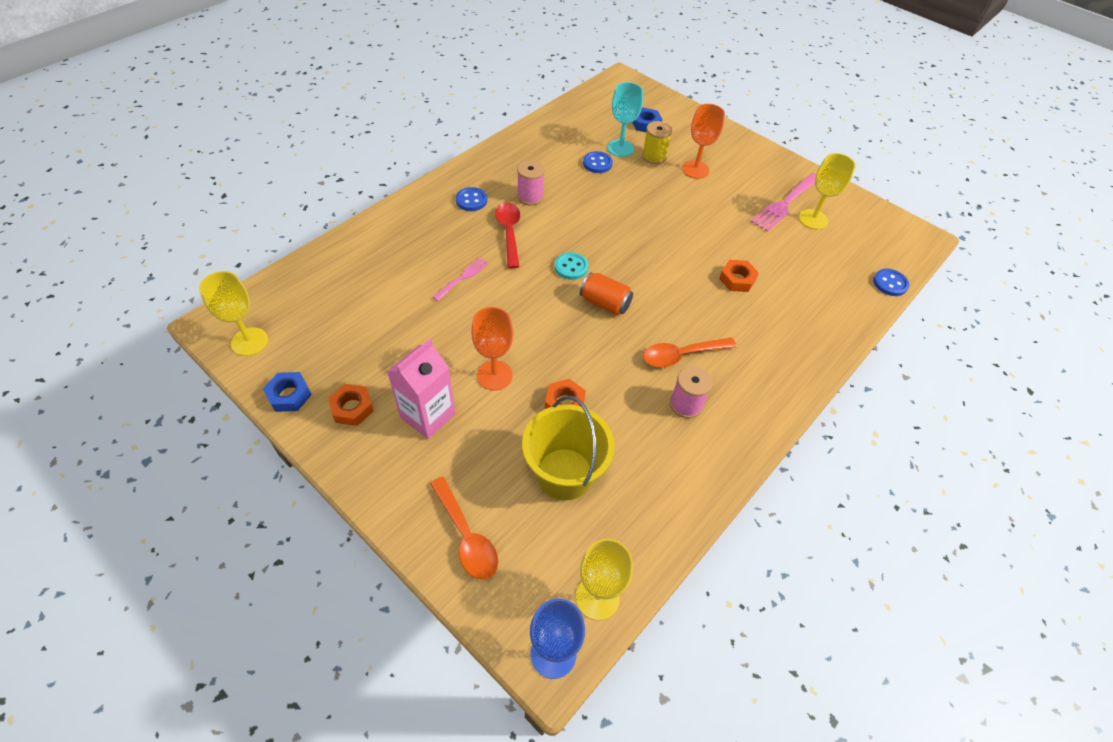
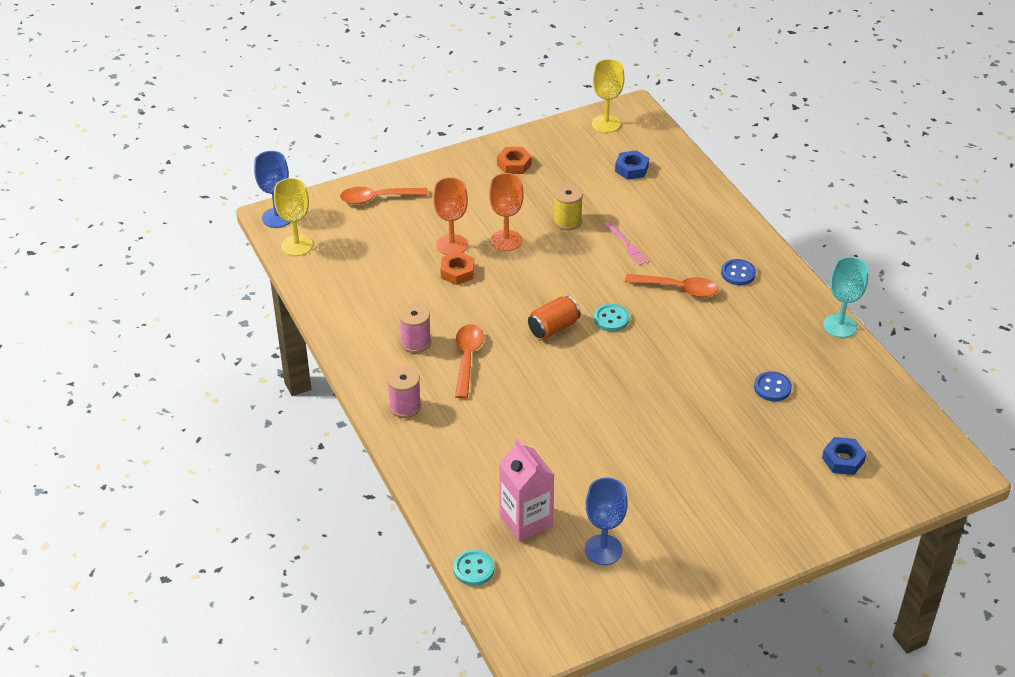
camera: 115 degrees right, 10 degrees down
(289, 395) = (542, 137): blue nut -> blue nut (631, 169)
(428, 415) = (486, 199): pink carton -> pink carton (526, 521)
(509, 233) = (678, 289): red spoon -> orange spoon
(530, 197) = (729, 317): pink spool -> pink spool (405, 406)
(564, 474) = (395, 255): yellow bucket -> none
(620, 148) = (797, 418): turquoise goblet -> turquoise goblet (839, 326)
(654, 156) = (771, 443): yellow spool -> yellow spool (567, 221)
(695, 169) = (733, 474): orange goblet -> orange goblet (451, 245)
(737, 279) = (540, 437): orange nut -> none
(785, 203) = (642, 536): pink fork -> none
(813, 219) = (603, 550): yellow goblet -> blue goblet
(890, 283) = (473, 569): blue button -> turquoise button

